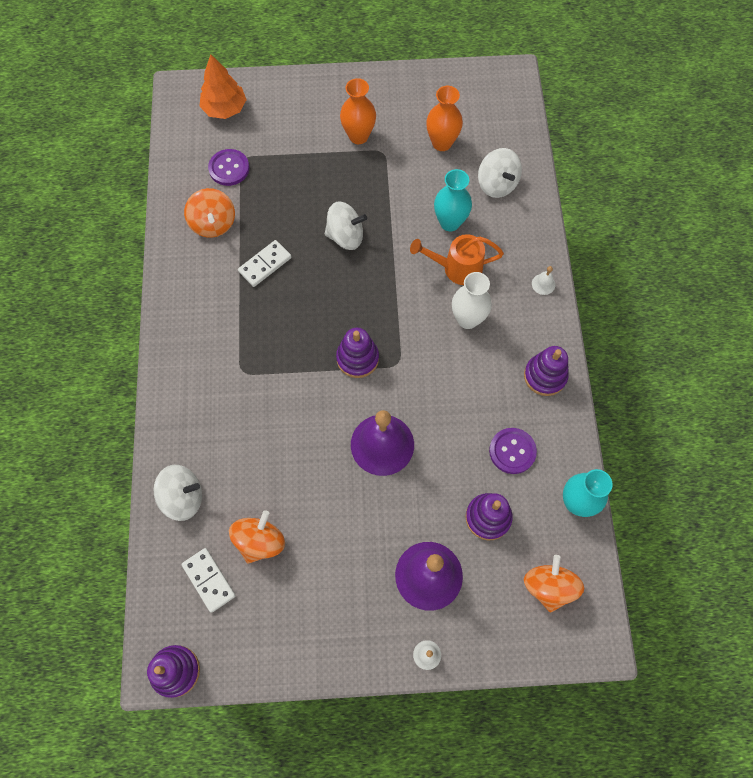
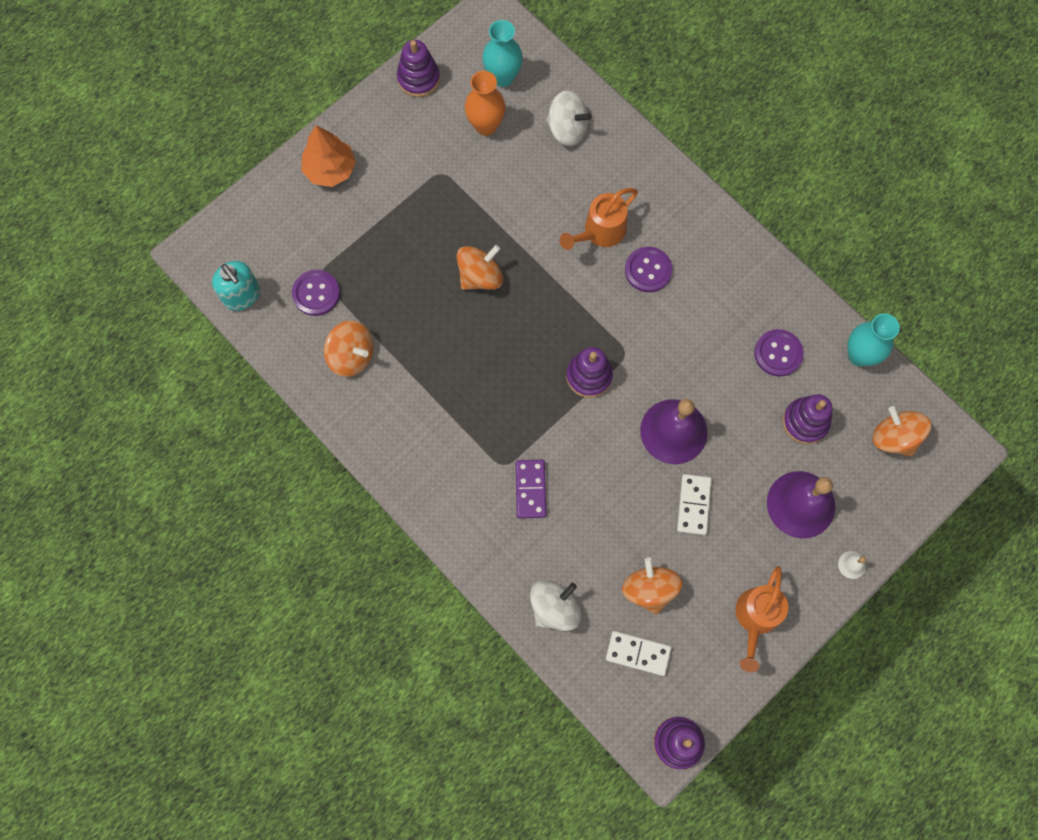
camera: 40 degrees left, 5 degrees up
(183, 136) = (242, 295): none -> turquoise soap dispenser
(225, 109) = (256, 239): orange tree -> orange tree (330, 169)
(244, 402) = (530, 489): none -> purple domino
(265, 265) = (434, 357): white domino -> white domino (693, 505)
(316, 630) = (755, 618): none -> orange watering can
(345, 236) = (480, 276): white spinning top -> orange spinning top
(358, 136) = (406, 174): orange vase -> none
(450, 222) = (558, 195): turquoise vase -> turquoise vase (502, 77)
(467, 319) = (648, 270): white vase -> purple button
(543, 284) = (682, 191): white bell -> none
(545, 376) = (750, 270): purple stacking toy -> purple stacking toy (418, 78)

